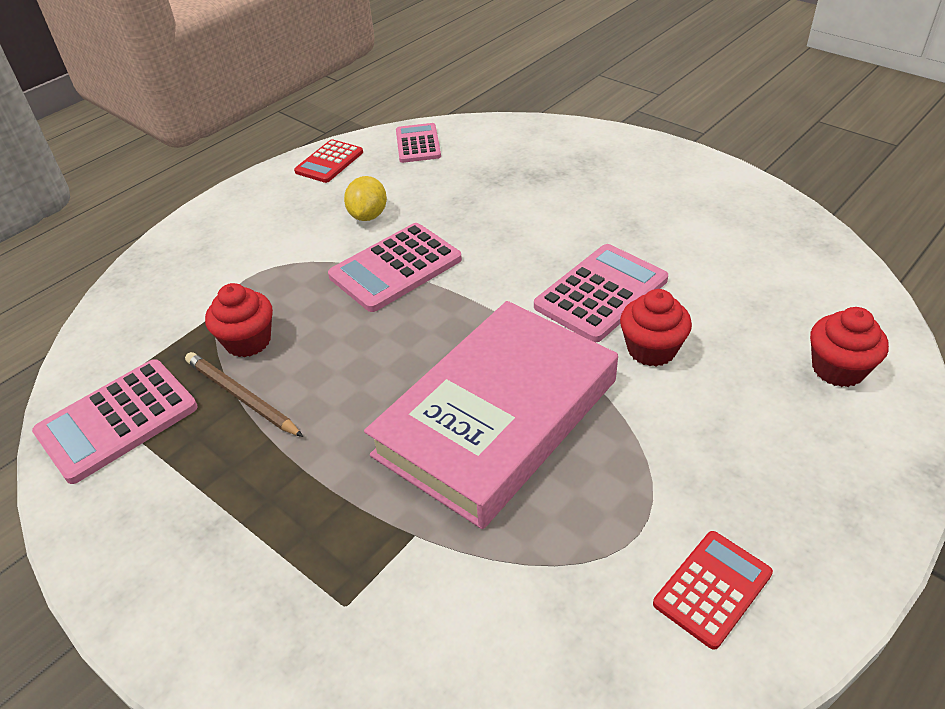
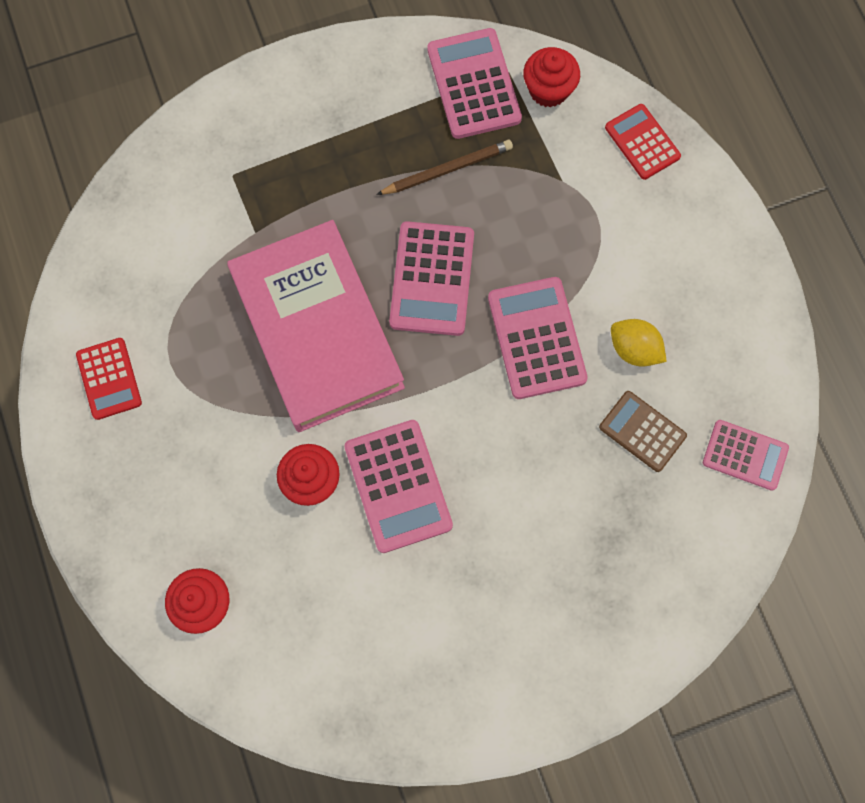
camera: 115 degrees right, 30 degrees up
(248, 341) = (509, 192): red cupcake -> red cupcake (548, 90)
(329, 162) = (758, 352): red calculator -> red calculator (642, 142)
(379, 356) = (432, 279): none -> pink calculator
(436, 189) = (642, 431): none -> brown calculator

